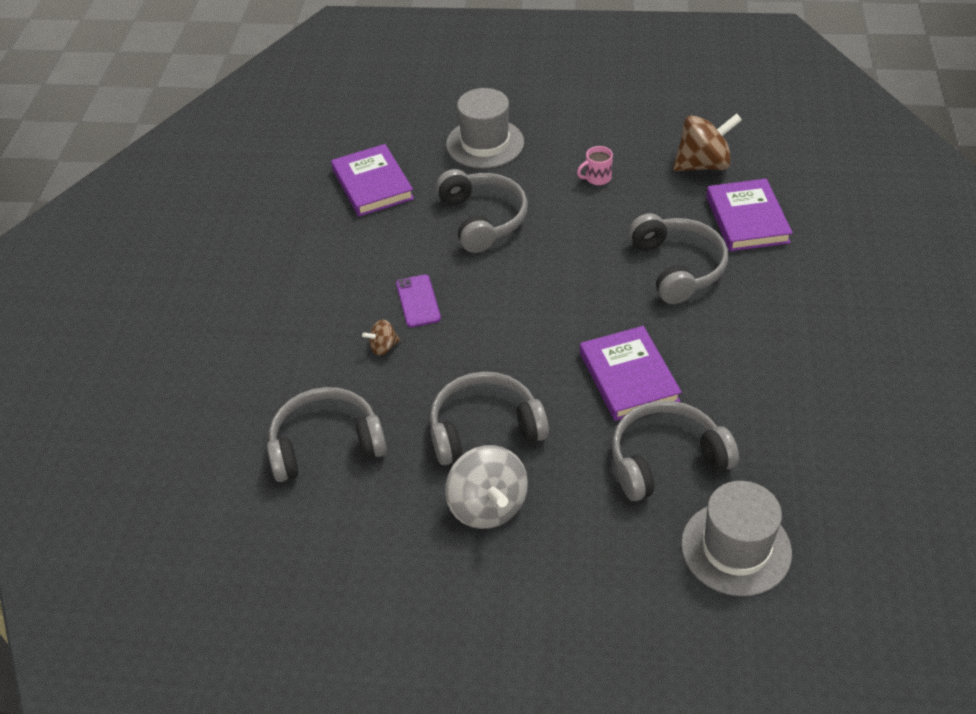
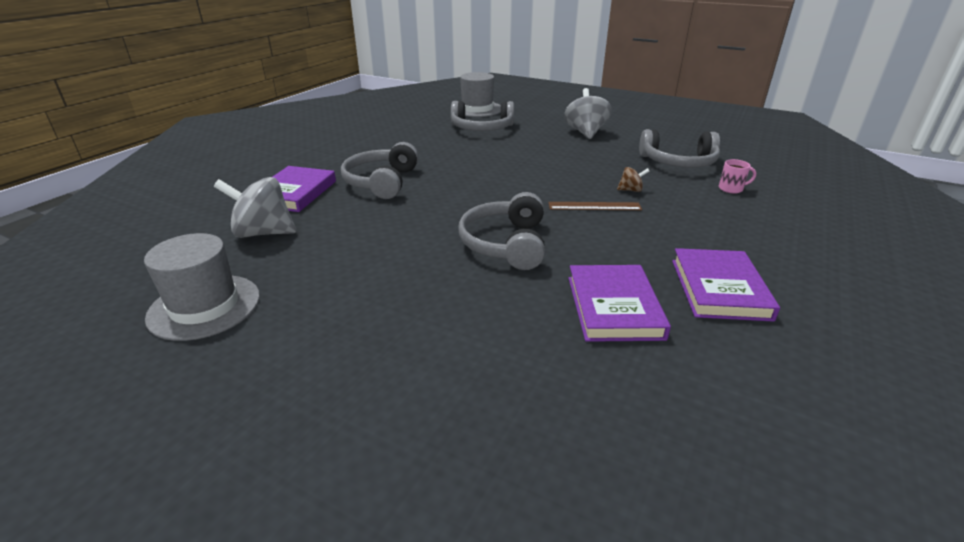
camera: 160 degrees left, 15 degrees down
(418, 301) = (594, 206): purple phone -> brown ruler
(484, 428) = (573, 151): grey headphones -> none
(485, 143) = (449, 316): grey hat -> grey hat (204, 306)
(597, 178) = (367, 248): pink mug -> pink mug (731, 189)
(629, 377) = (472, 151): purple book -> purple book (719, 289)
(703, 165) = (263, 233): brown spinning top -> grey spinning top

